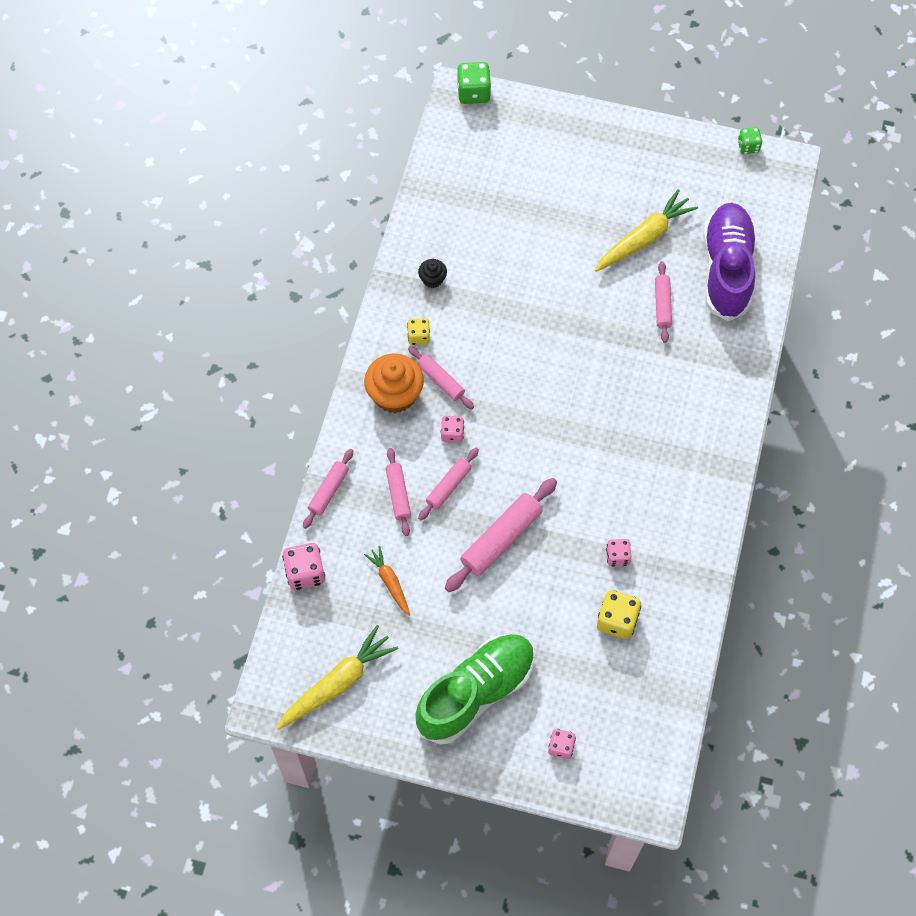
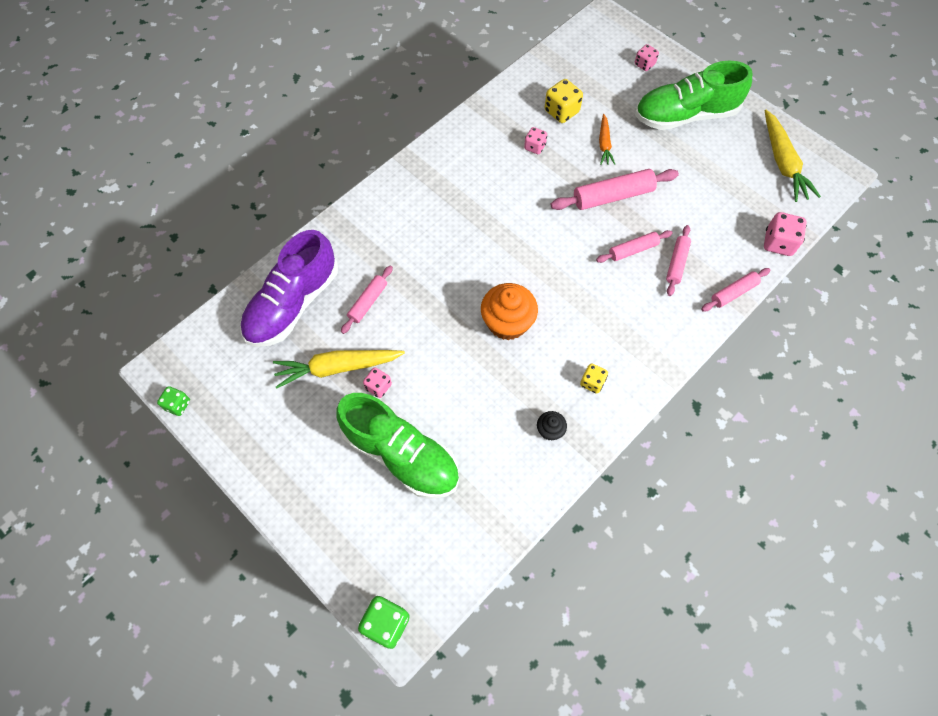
camera: 150 degrees left, 0 degrees up
(338, 683) = (783, 163): yellow carrot -> yellow carrot turned 90 degrees counterclockwise
(390, 582) = (714, 207): orange carrot -> orange carrot (604, 144)
(395, 394) = (640, 342): orange cupcake -> orange cupcake (507, 322)
(441, 381) = (594, 334): pink rolling pin -> none
(452, 434) = (608, 287): pink dice -> pink dice (378, 386)
(542, 201) = (401, 454): none -> green shoe

